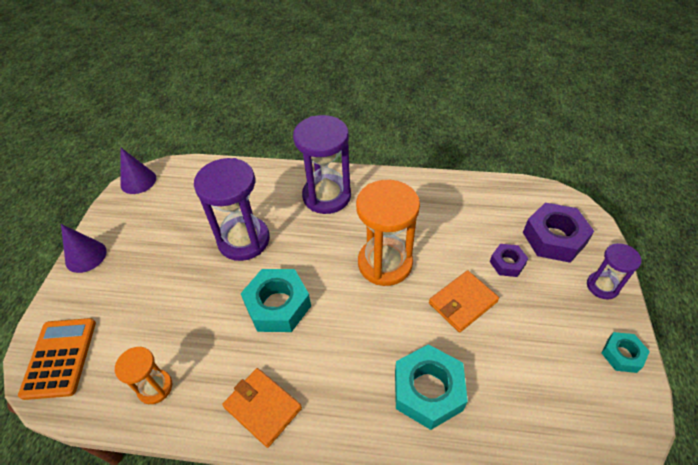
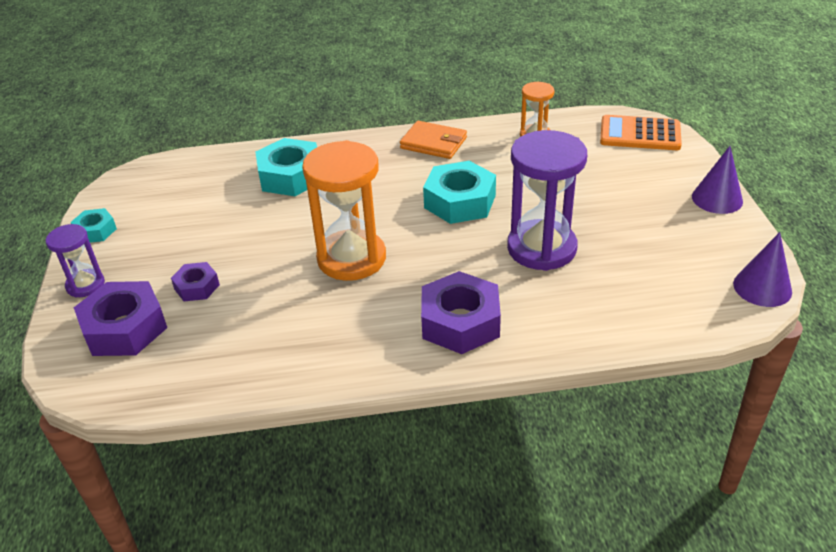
camera: 165 degrees right, 10 degrees down
(60, 358) = (640, 134): orange calculator -> orange calculator turned 120 degrees clockwise
(327, 196) = (460, 322): purple hourglass -> purple nut
(462, 302) = (256, 240): orange wallet -> none

